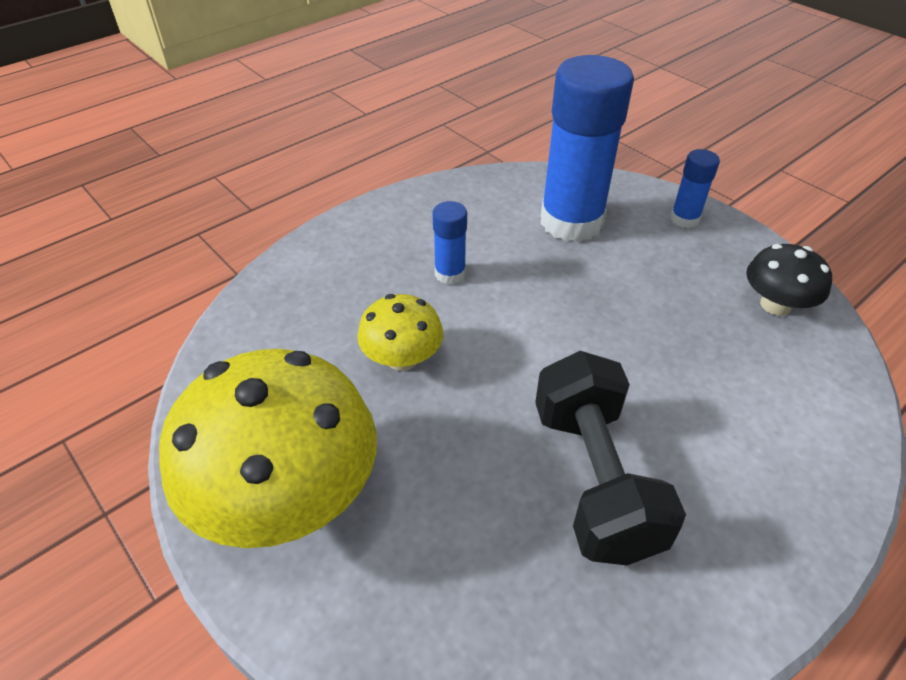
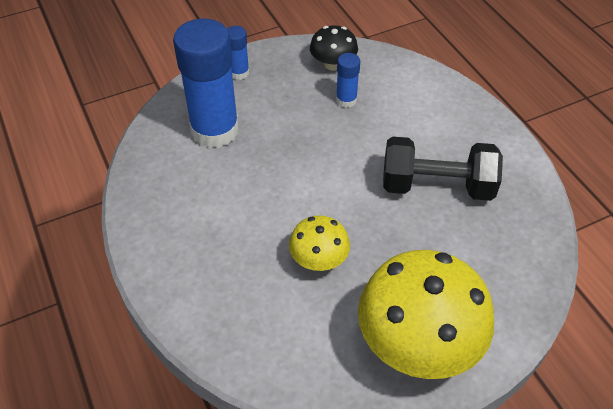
camera: 75 degrees left, 5 degrees up
(450, 274) = (242, 214): blue glue stick -> blue glue stick (346, 100)

